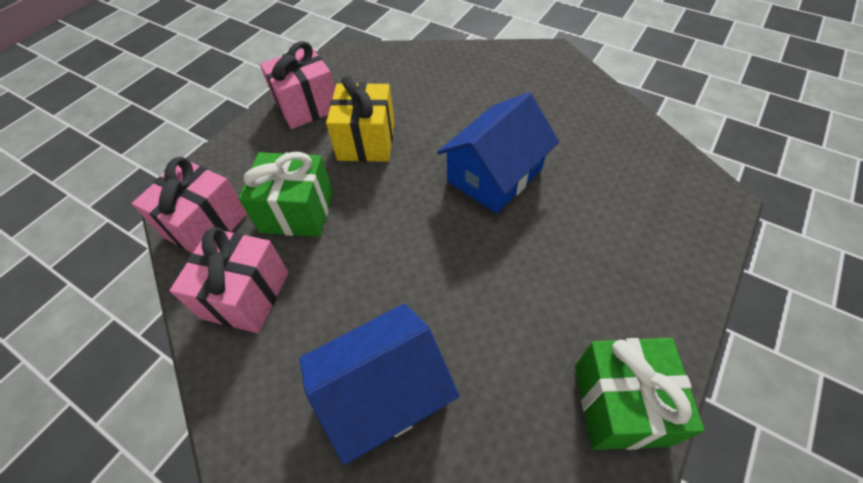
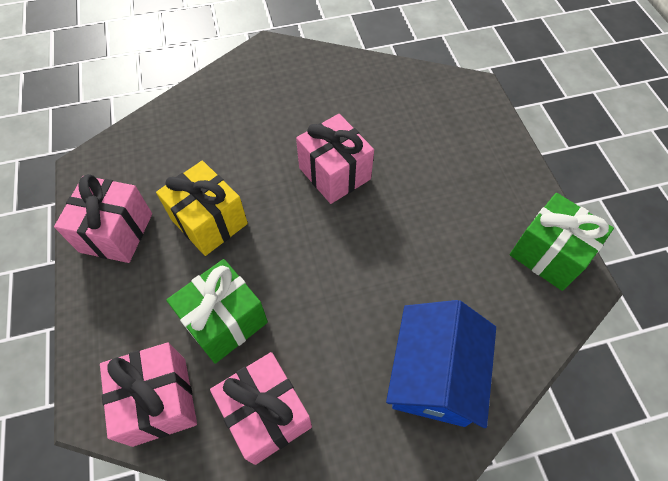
camera: 50 degrees left, 5 degrees up
(495, 175) = (334, 173): blue house -> pink gift

